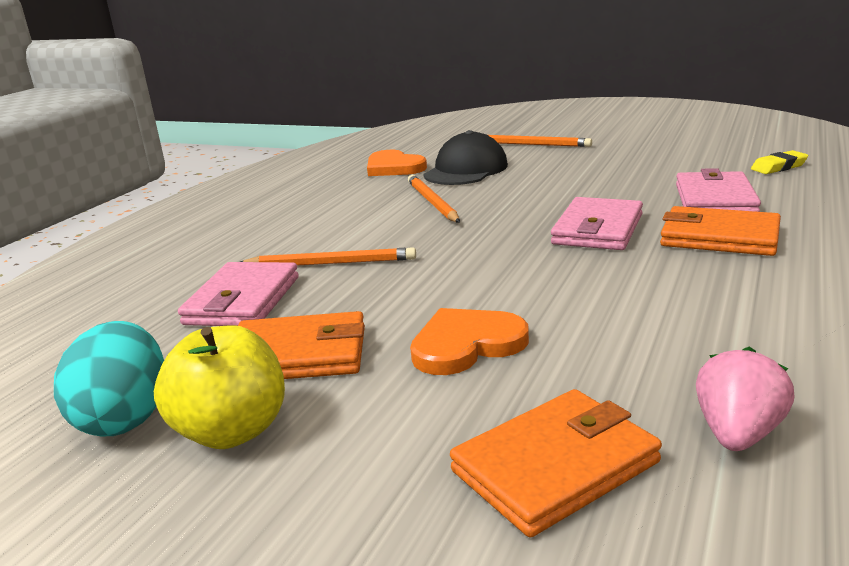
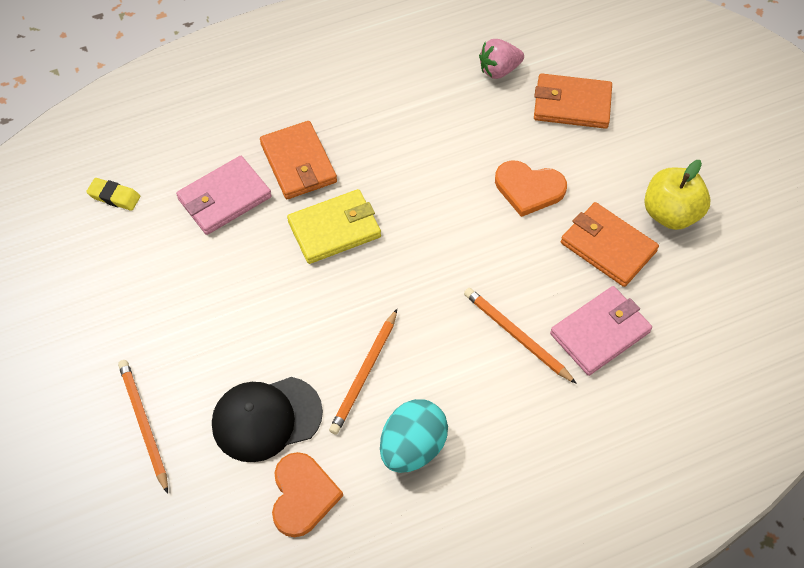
camera: 140 degrees left, 35 degrees up
(125, 418) = (713, 261): turquoise egg -> turquoise egg (412, 447)
(598, 229) = (334, 229): pink wallet -> yellow wallet

